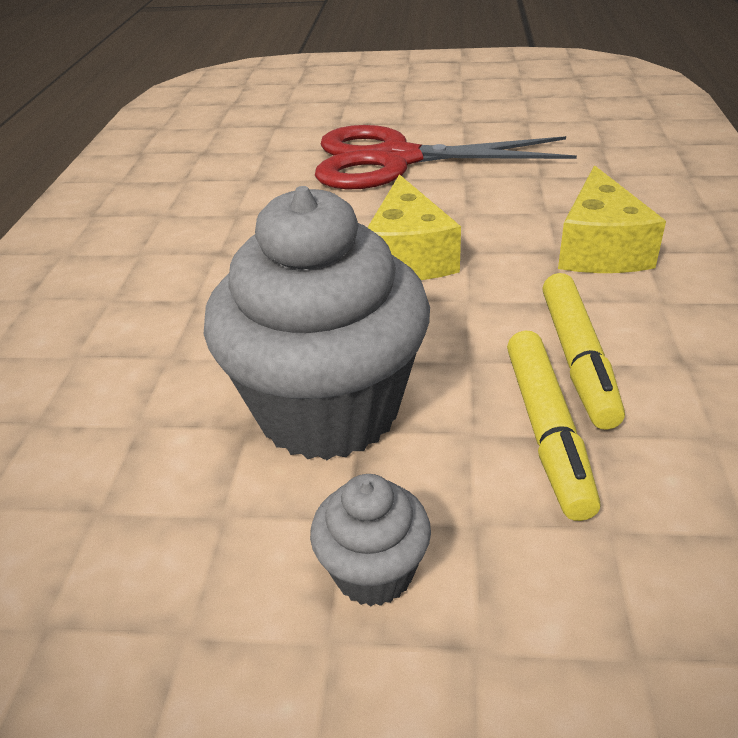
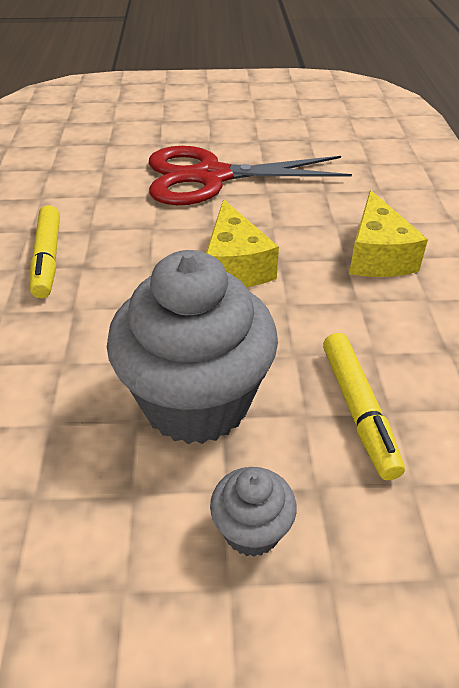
camera: 10 degrees left, 5 degrees up
(577, 359) = (372, 350): yellow marker -> yellow marker (47, 259)

